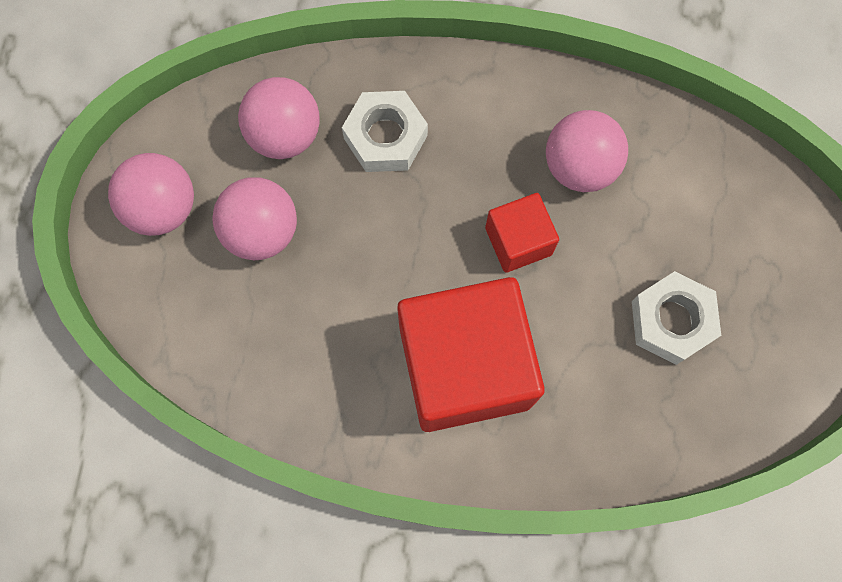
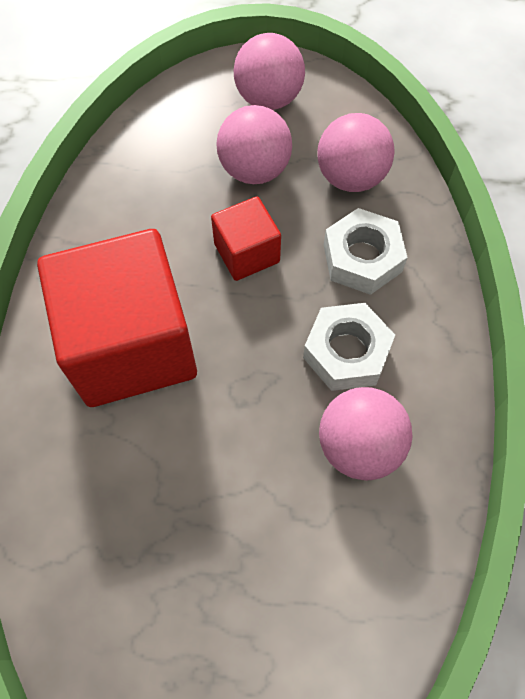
camera: 85 degrees right, 10 degrees down
(518, 241) = (266, 387): red cube -> red cube (246, 253)
(671, 321) = (187, 555): white nut -> white nut (346, 352)

